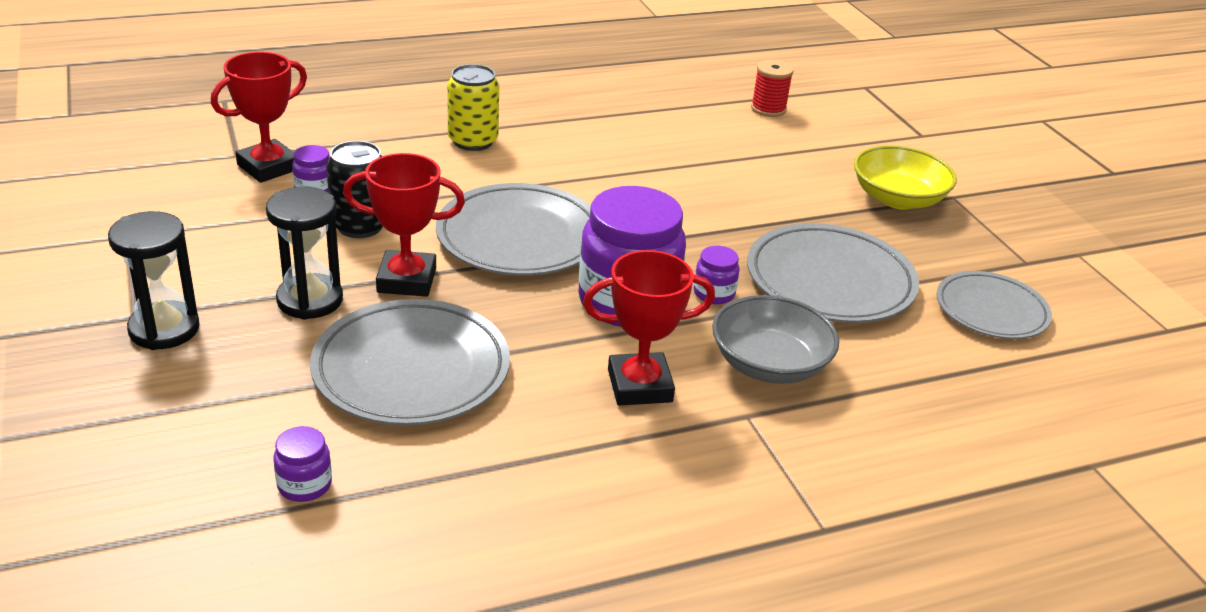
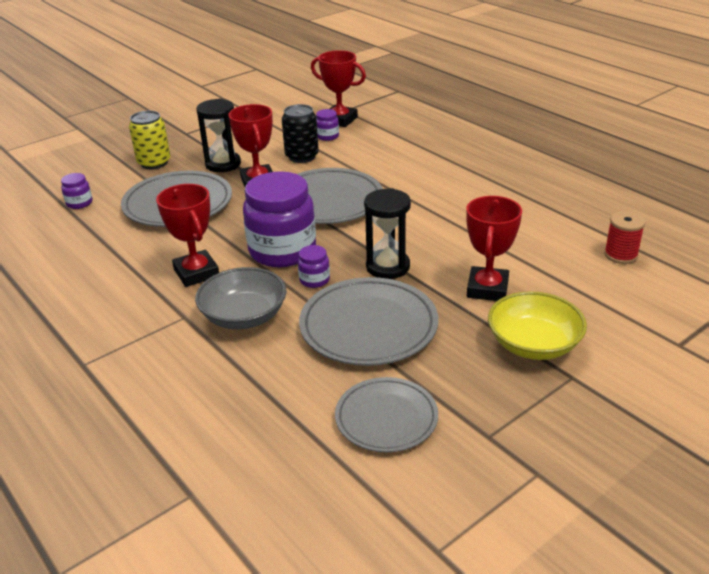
camera: 75 degrees right, 0 degrees up
(164, 329) = (179, 142): black hourglass -> black hourglass (388, 267)
(473, 141) = (429, 161): yellow can -> yellow can (154, 163)
(792, 192) = (487, 289): none -> red trophy

